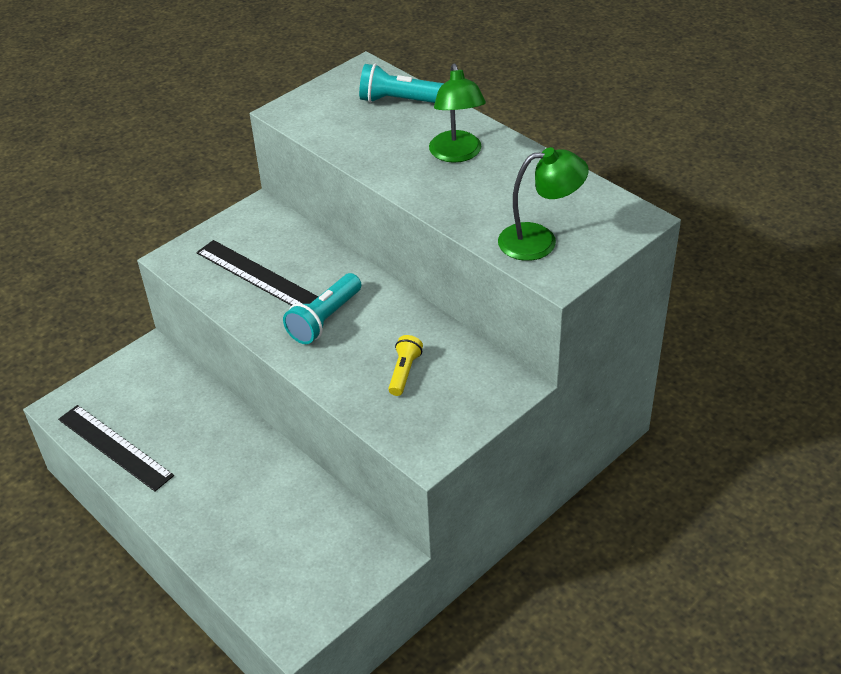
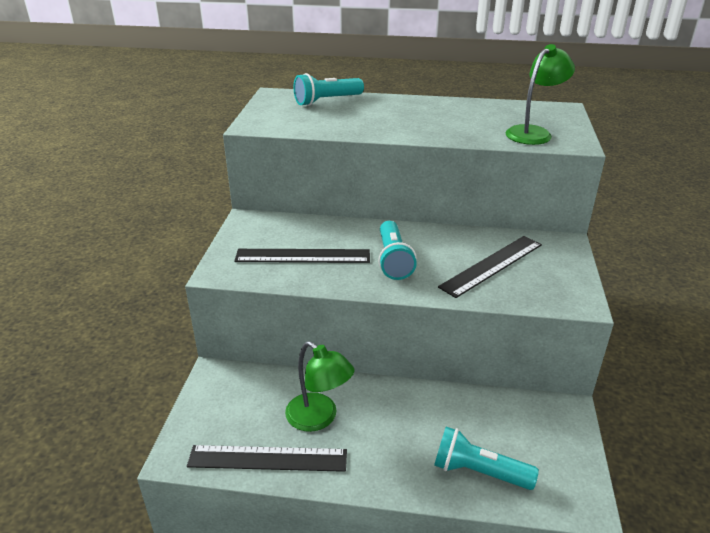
camera: 40 degrees left, 10 degrees down
(247, 556) = (478, 472): none -> turquoise flashlight
(404, 372) = (492, 265): yellow flashlight -> black ruler
(457, 154) = (410, 113): green lamp -> green lamp (319, 418)

